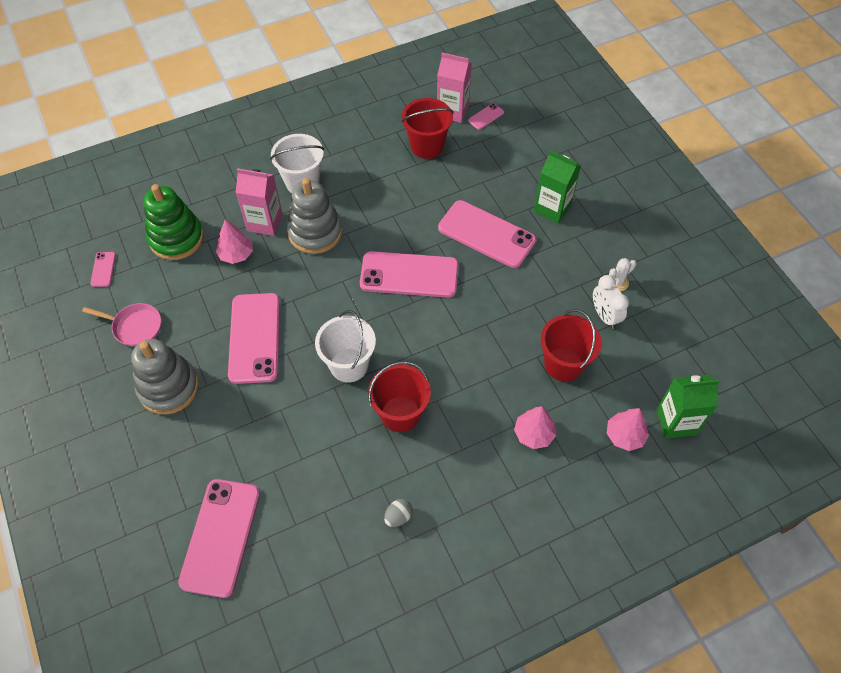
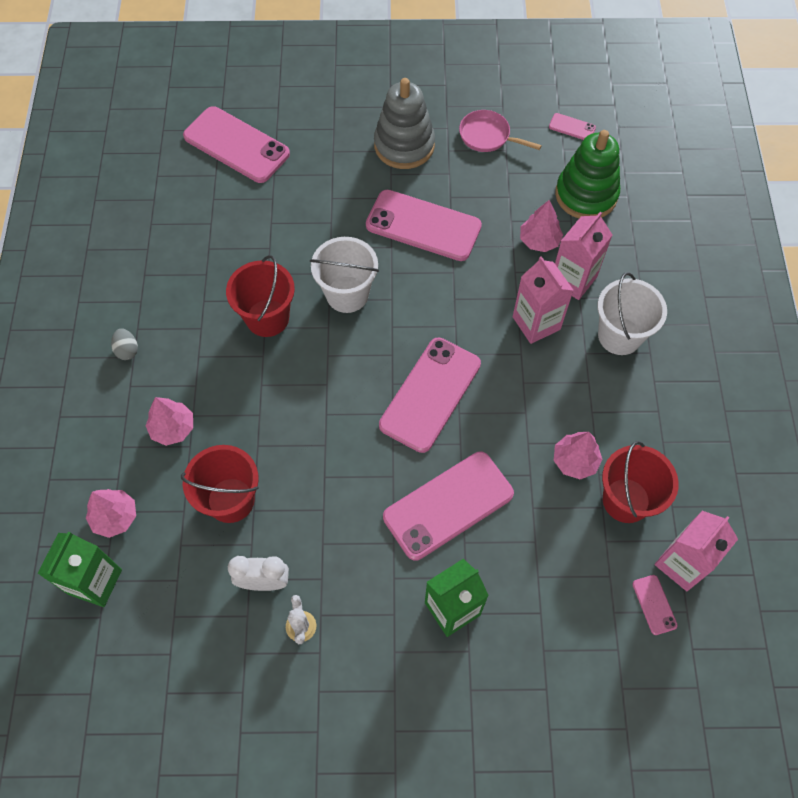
camera: 115 degrees right, 5 degrees up
(134, 326) = (487, 136): pink pan -> pink pan turned 75 degrees clockwise
(315, 232) = (536, 323): grey stacking toy -> pink carton
(398, 517) = (169, 276): grey egg -> grey egg (127, 350)
(414, 178) = (575, 461): none -> pink tree

